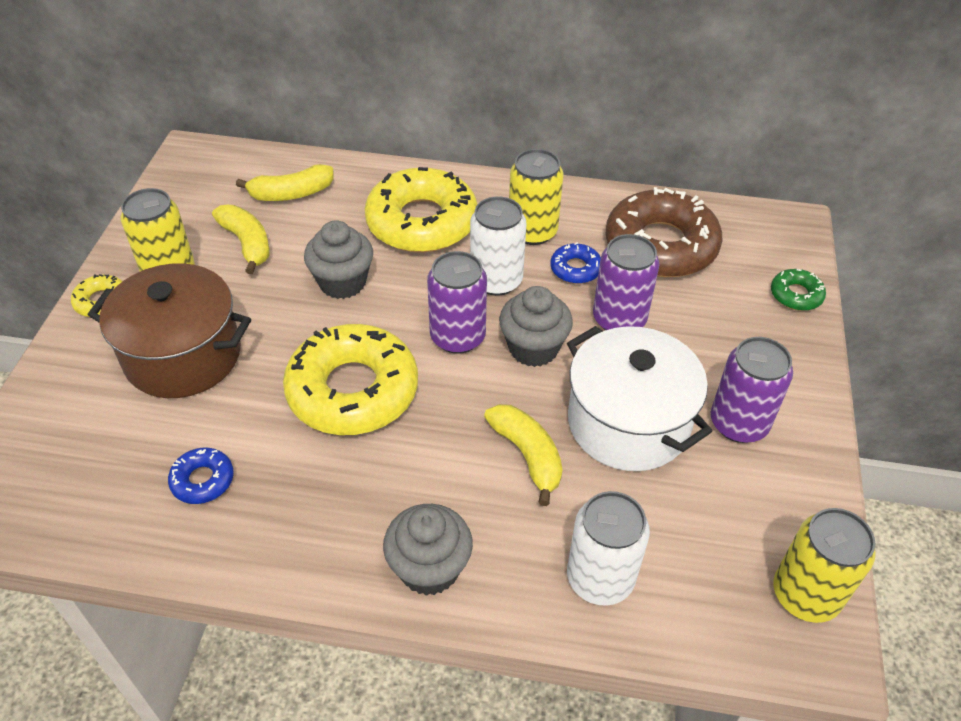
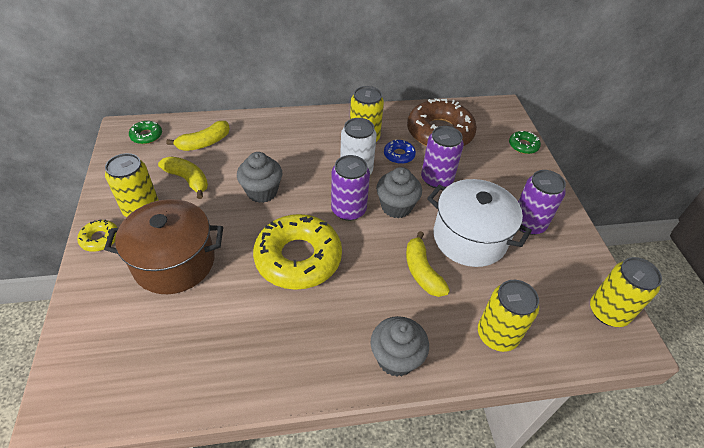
camera: 20 degrees left, 0 degrees up
(202, 480) = (223, 342): blue donut -> none
(217, 168) = (146, 136): none -> green donut
(422, 222) = (295, 145): yellow donut -> none
(527, 455) = (422, 271): yellow banana -> yellow banana turned 150 degrees counterclockwise
(600, 578) = (497, 335): white can -> yellow can

